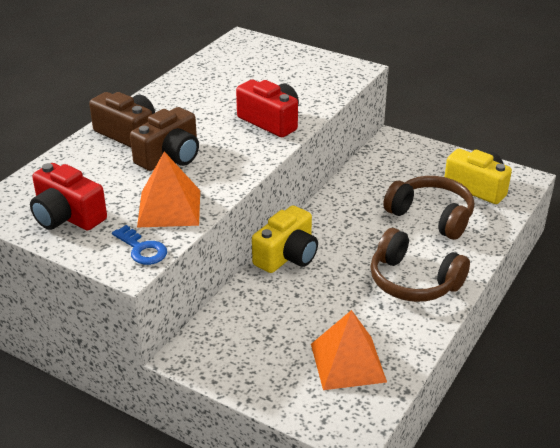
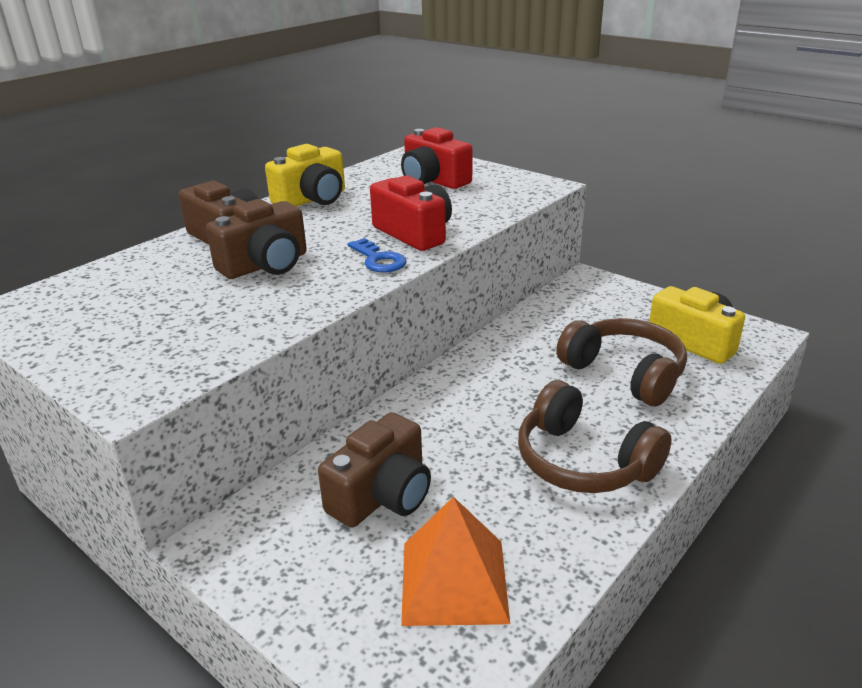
camera: 10 degrees right, 5 degrees down
(67, 216) = (90, 326): red camera -> red camera (433, 180)
(142, 249) = (163, 375): blue key -> blue key (378, 260)
(169, 208) = (231, 325): orange pyramid -> none
(287, 256) = (409, 410): yellow camera -> yellow camera (312, 199)
(287, 315) = (382, 495): none -> brown camera

